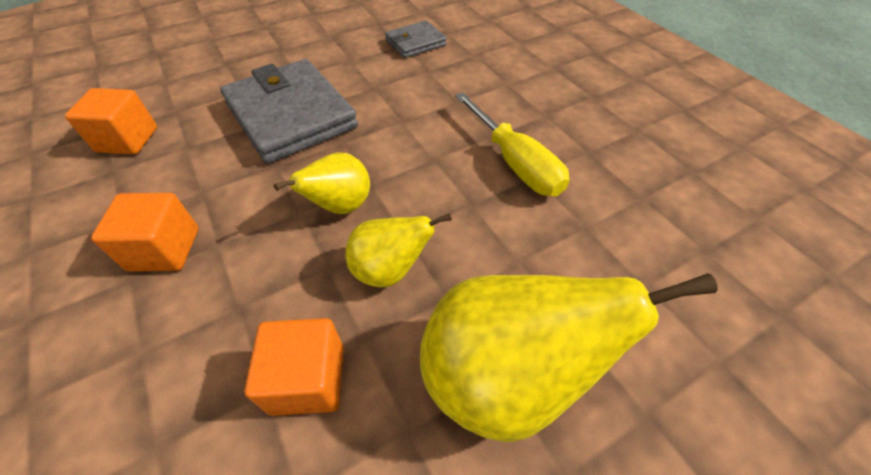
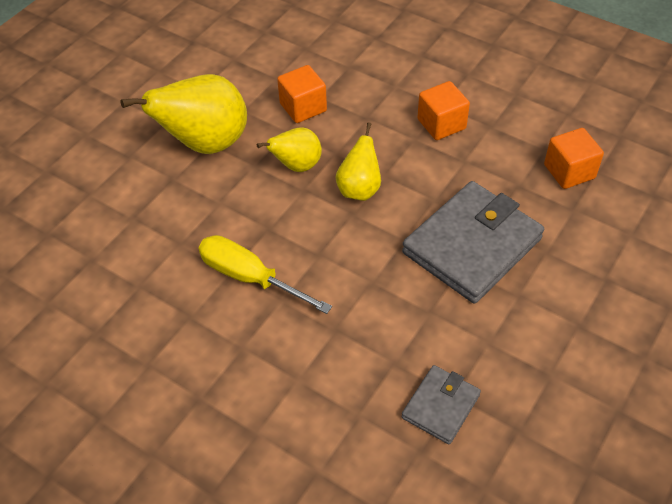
camera: 155 degrees right, 0 degrees up
(291, 115) = (472, 245): grey wallet -> grey wallet turned 75 degrees counterclockwise

